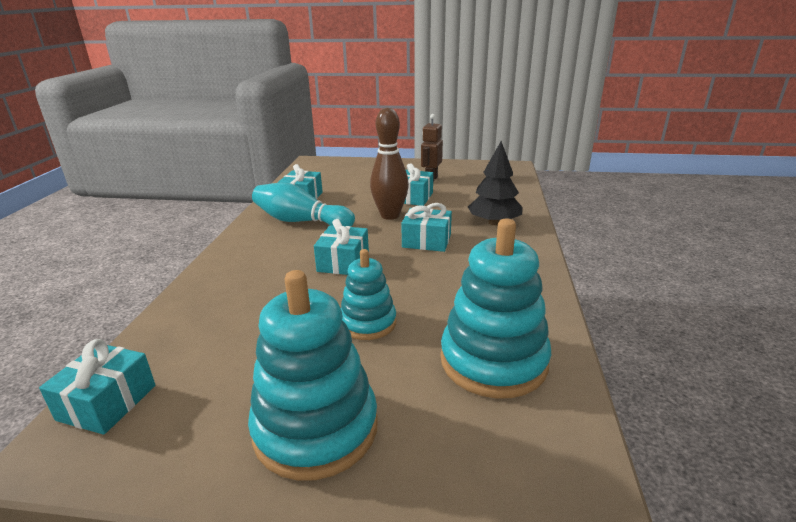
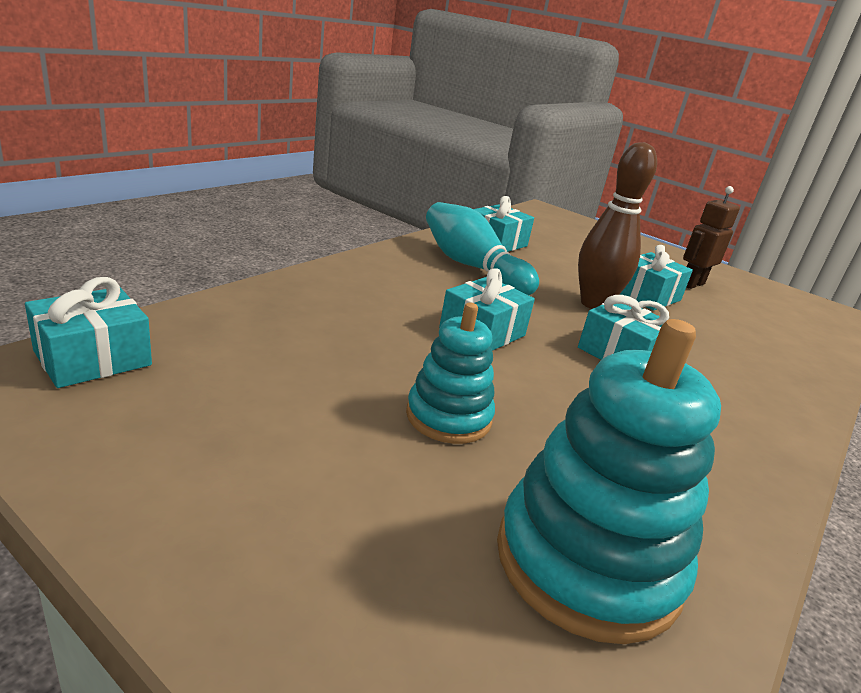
camera: 25 degrees right, 0 degrees up
(316, 428) = (264, 510): turquoise stacking toy -> none
(494, 223) = (748, 373): black tree -> none

